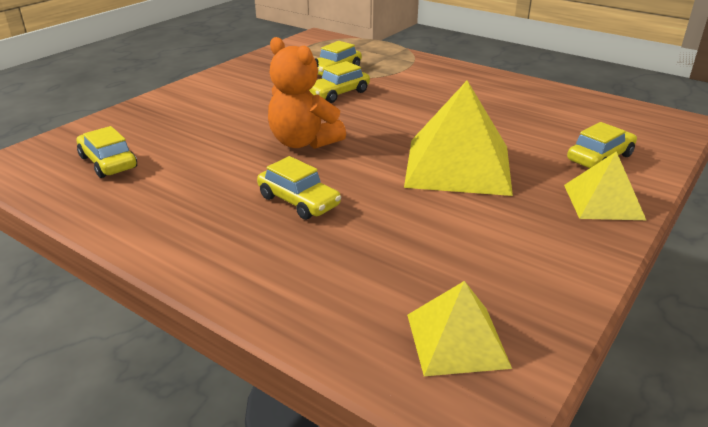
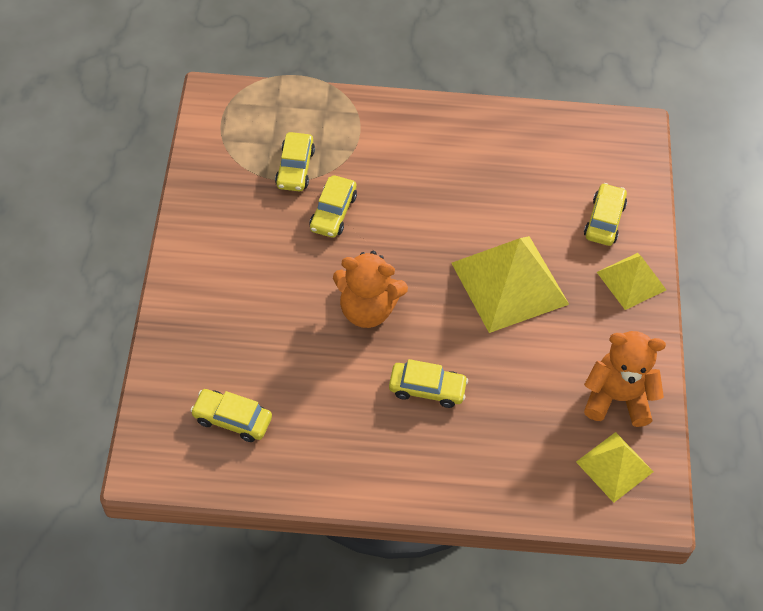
camera: 35 degrees left, 25 degrees up
(513, 280) = (617, 398): none -> orange teddy bear

